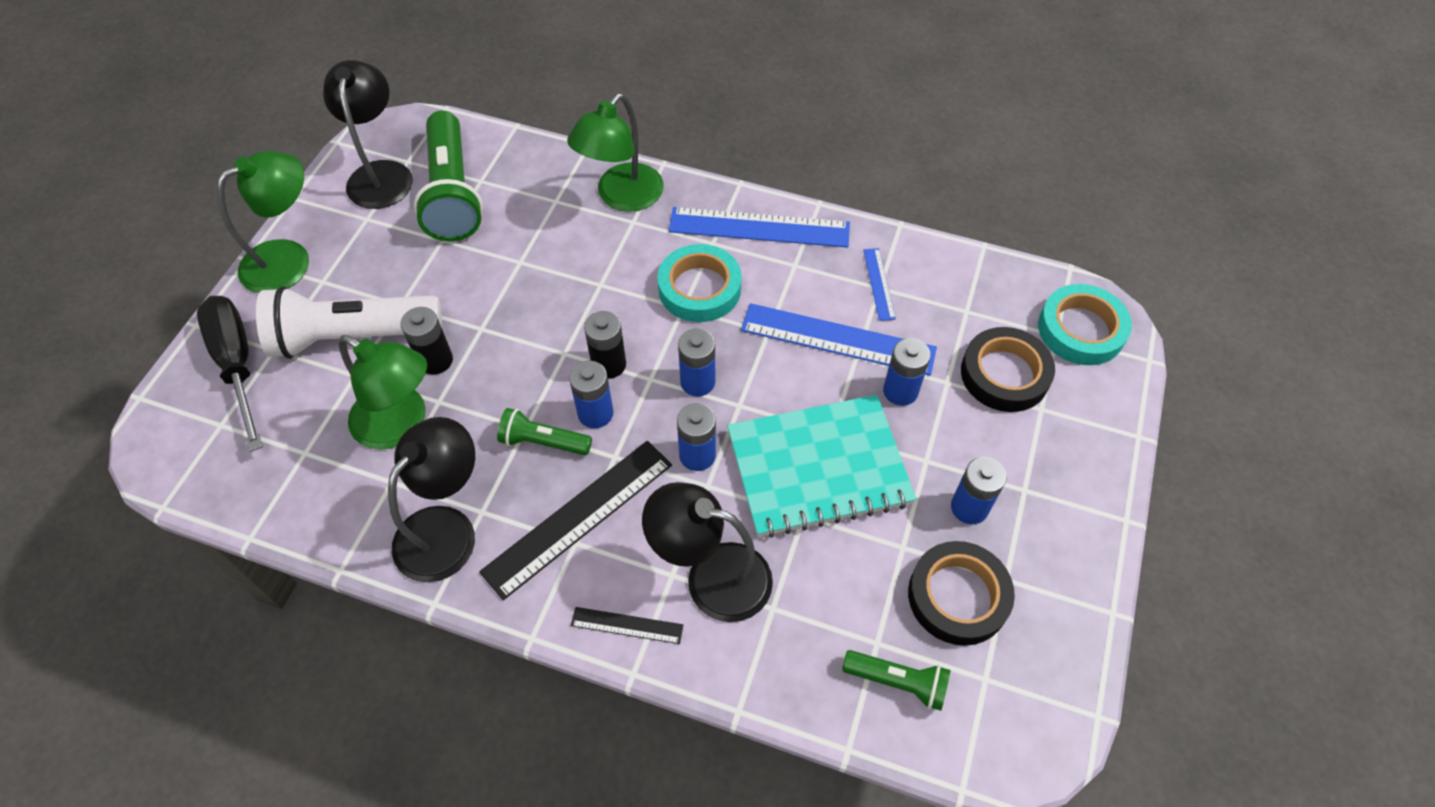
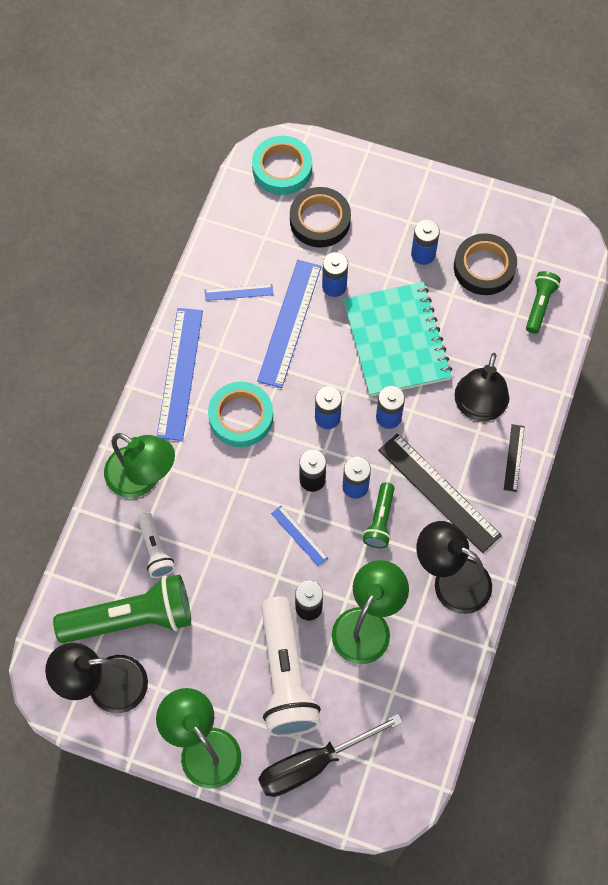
camera: 90 degrees left, 10 degrees up
(531, 211) = (155, 550): none -> white flashlight
(532, 350) = (299, 535): none -> blue ruler

